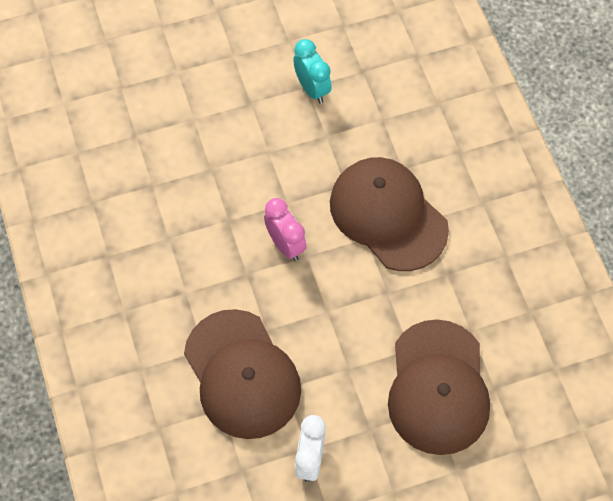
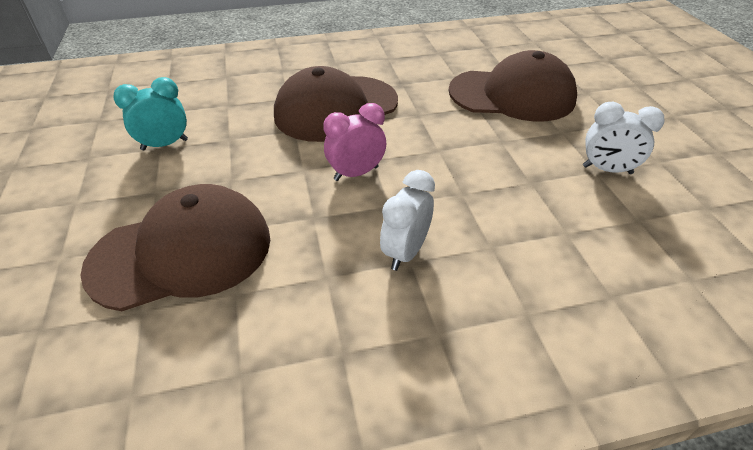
camera: 85 degrees left, 20 degrees down
(194, 288) = (405, 252): none -> white clock
(242, 374) = (520, 214): brown cap -> brown cap (182, 252)

